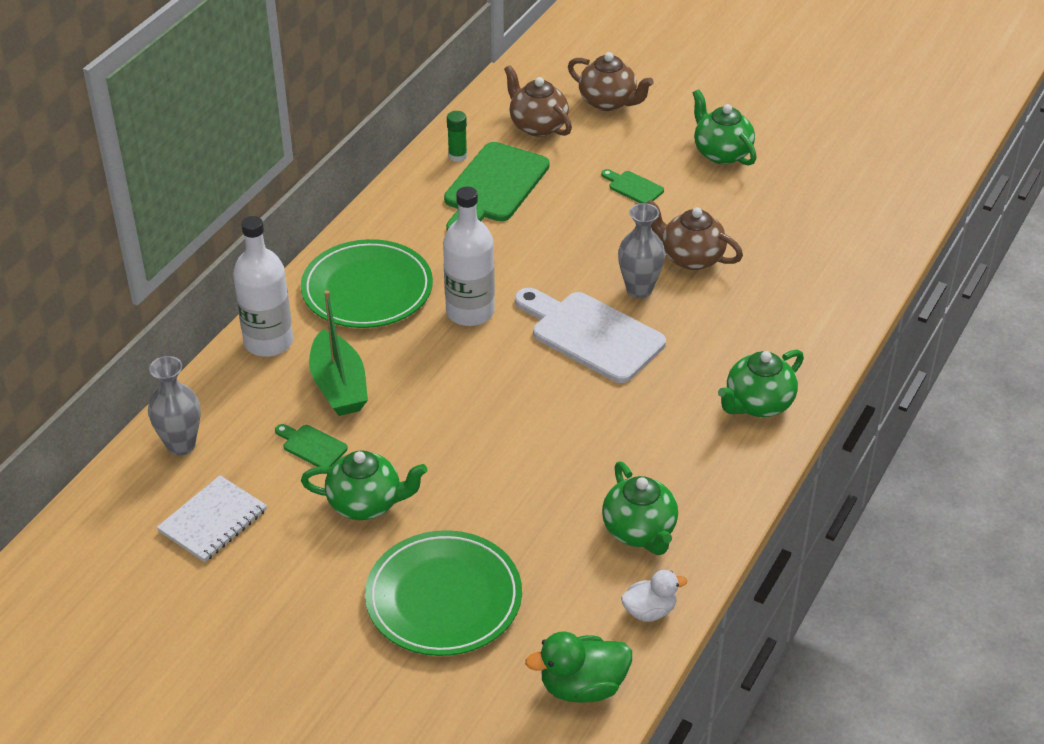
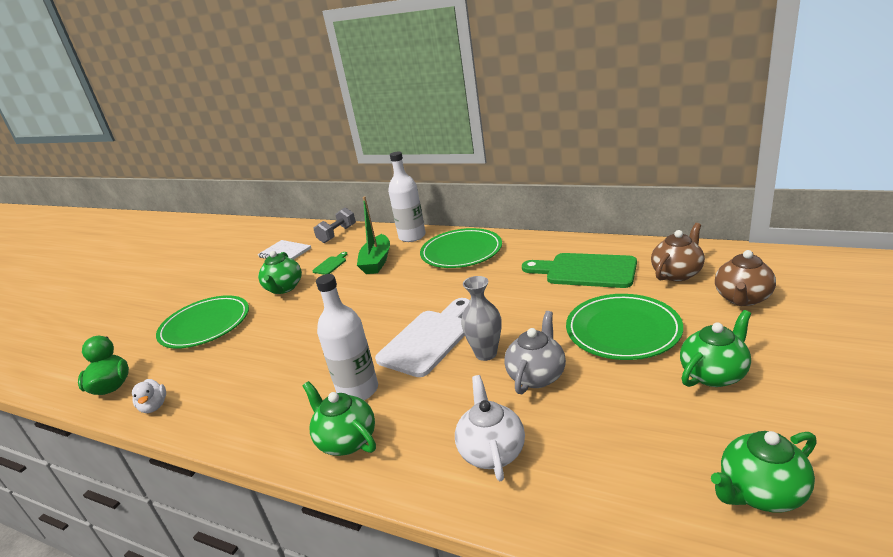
camera: 90 degrees right, 15 degrees down
(181, 445) = (337, 234): grey vase -> grey dumbbell
(339, 386) = (377, 262): green boat -> green boat turned 60 degrees counterclockwise
(457, 156) = (614, 251): green glue stick -> none
(470, 312) = (446, 288): white bottle -> white bottle (358, 390)
(633, 187) = (623, 330): green cutting board -> green plate
(639, 531) = (226, 392): green teapot -> green teapot (760, 492)
(691, 258) = (536, 376): brown teapot -> grey teapot
(793, 301) = (491, 451): none -> white teapot

